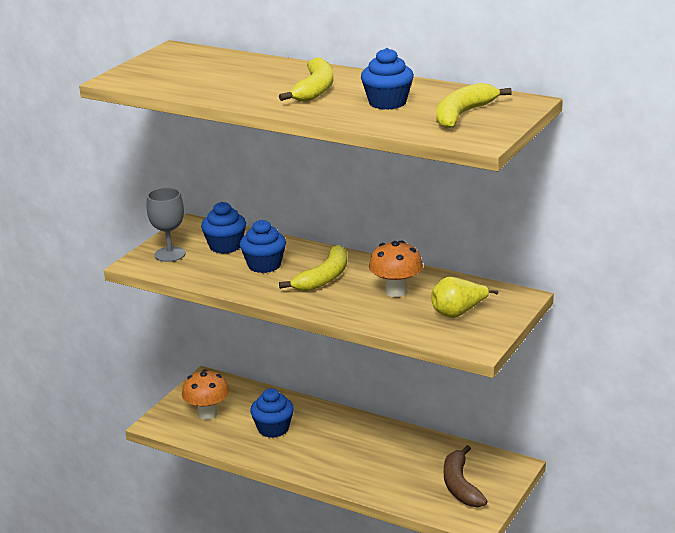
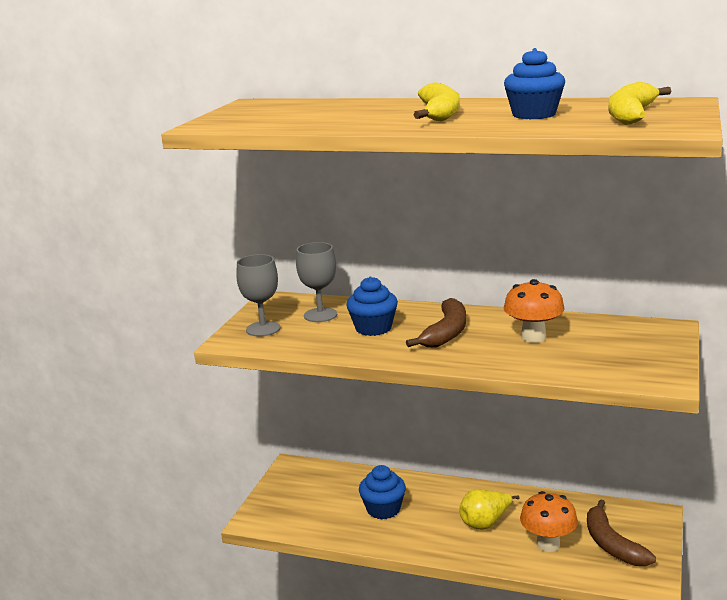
camera: 10 degrees left, 5 degrees down
(207, 414) = (306, 502): orange mushroom -> orange mushroom (548, 544)
(225, 246) = (320, 315): blue cupcake -> grey goblet
(324, 278) = (446, 333): yellow banana -> brown banana
(458, 313) = (616, 350): yellow pear -> yellow pear (485, 523)

